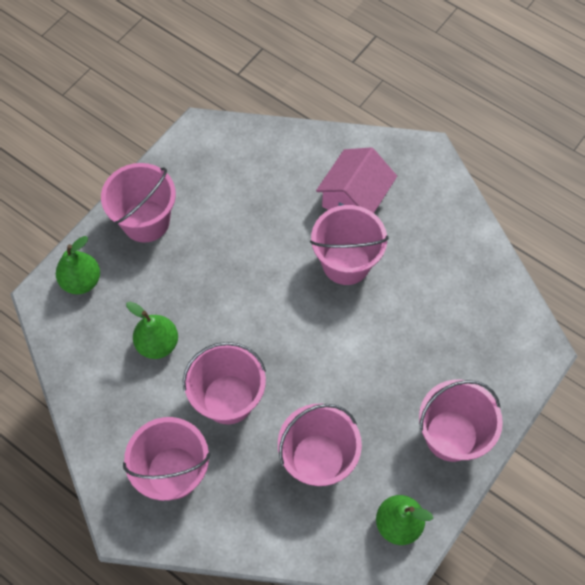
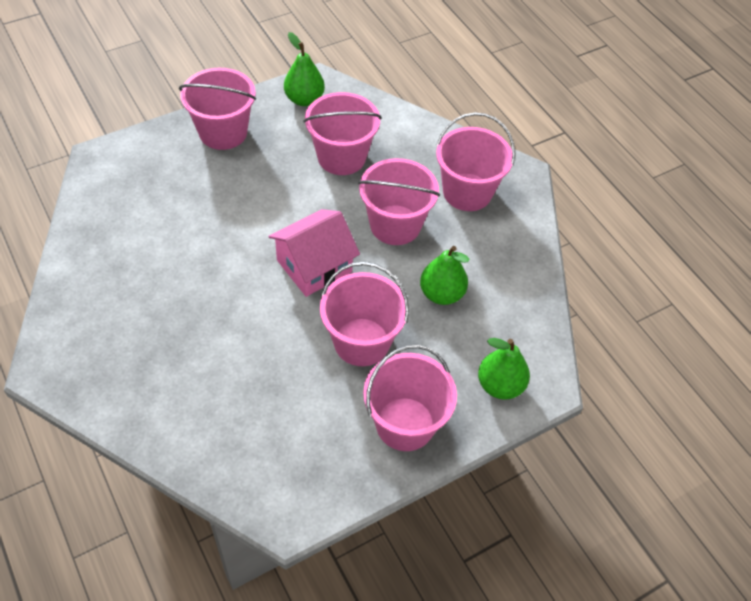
camera: 160 degrees left, 10 degrees down
(346, 263) = (216, 293): pink bucket -> pink bucket (361, 342)
(354, 199) = (162, 352): pink house -> pink house (314, 266)

